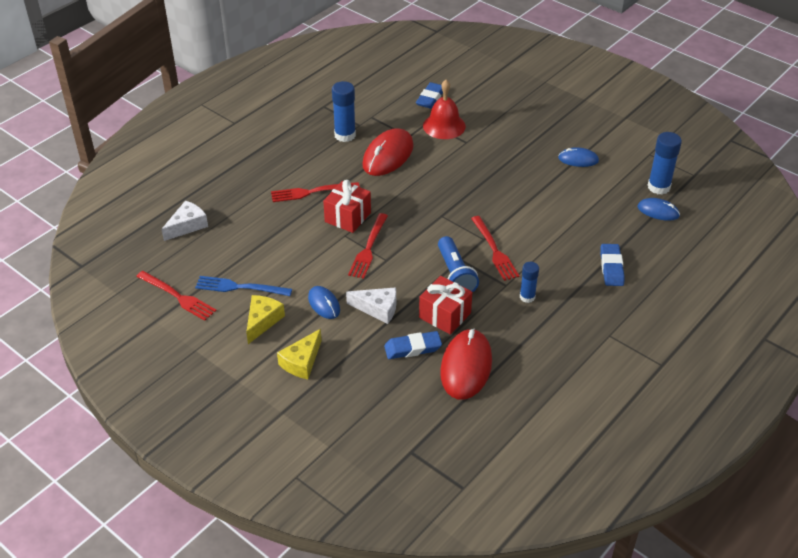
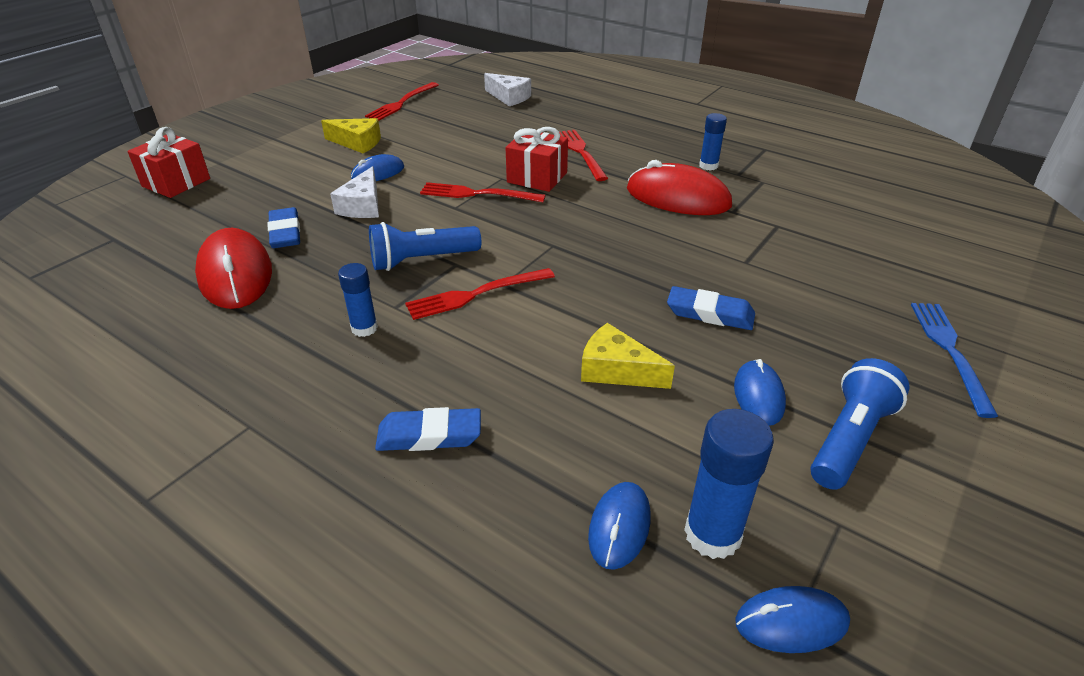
camera: 85 degrees right, 5 degrees down
(239, 287) = (412, 128): blue fork -> blue fork (949, 350)
(302, 362) = (288, 167): yellow cheese -> yellow cheese (616, 370)
(345, 135) = (708, 166): blue glue stick -> blue glue stick, size x0.63
(430, 98) = (844, 225): blue eraser -> blue eraser (710, 313)
(444, 126) = (777, 240): red bell -> none
(445, 315) = (340, 254): red gift -> red gift (176, 182)
(466, 366) = (235, 274): red mouse -> red mouse turned 60 degrees clockwise
(604, 140) = (849, 439): none -> blue flashlight
(694, 175) = (791, 622): none -> blue mouse

